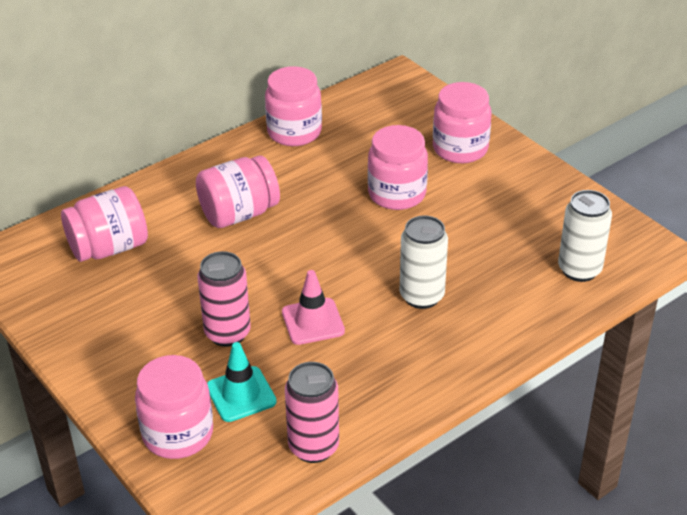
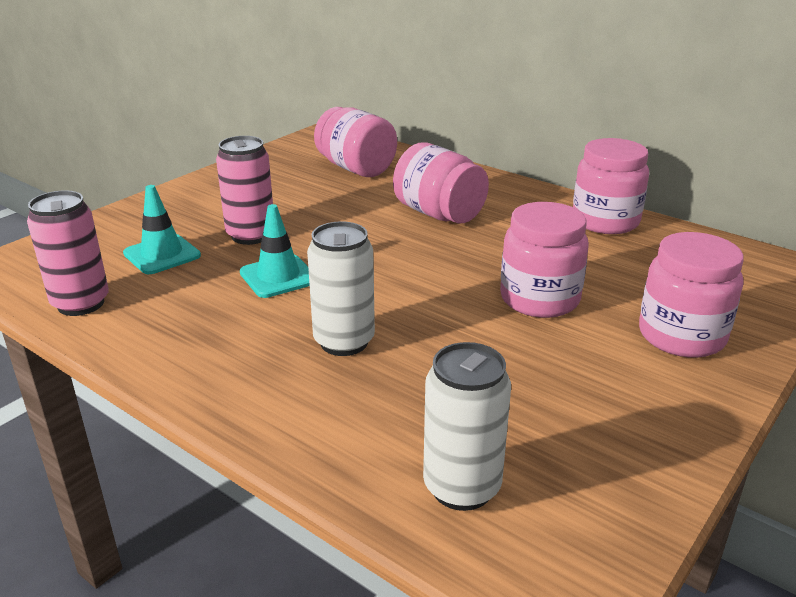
camera: 75 degrees right, 10 degrees down
(178, 434) = (109, 234): pink jar -> none
(313, 321) = (278, 277): pink traffic cone -> turquoise traffic cone

